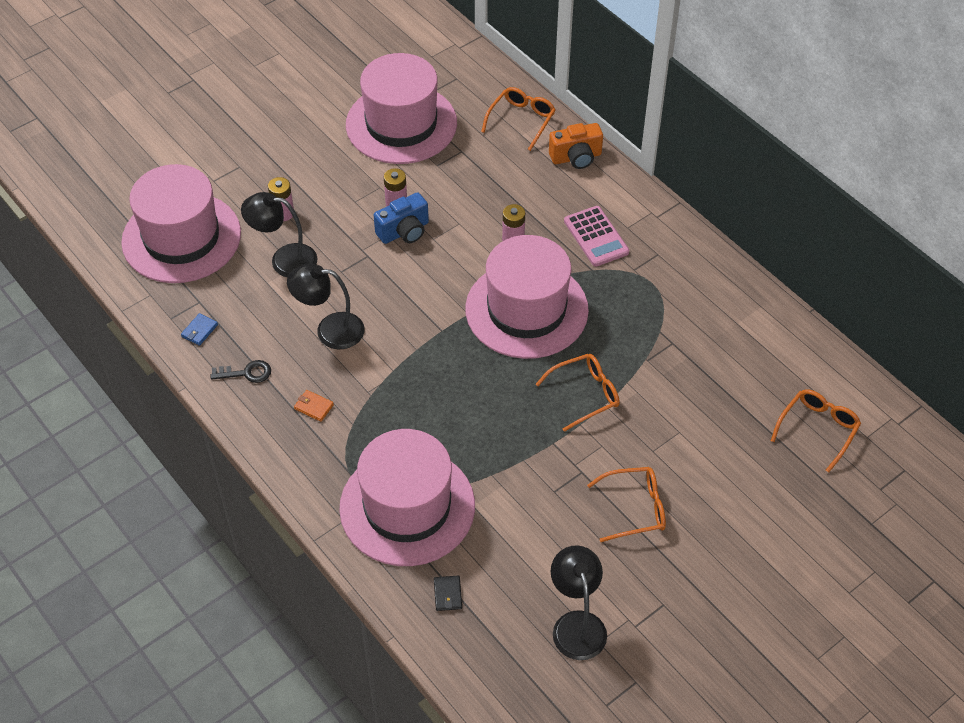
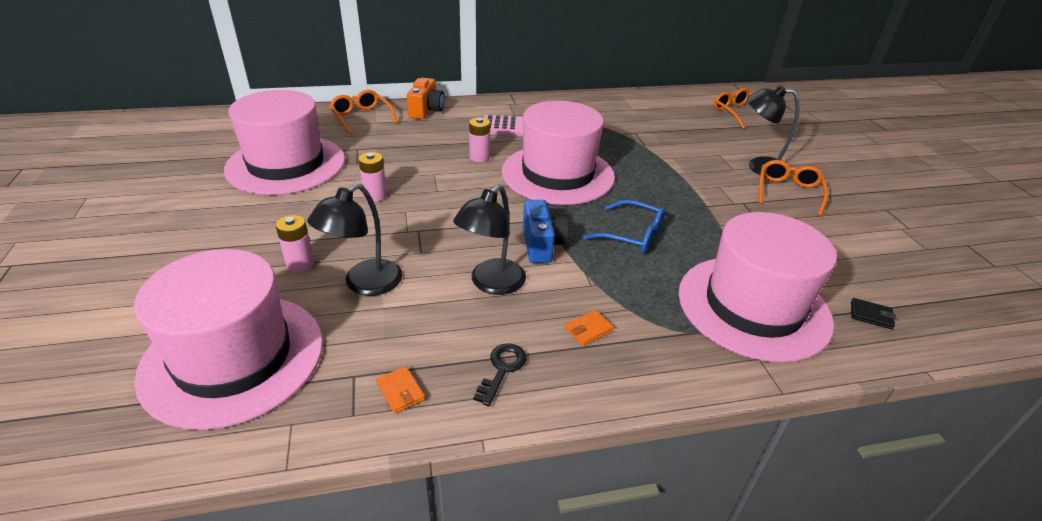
camera: 65 degrees left, 15 degrees down
(199, 331) = (400, 391): blue wallet -> orange wallet
(404, 231) = (412, 202): blue camera -> blue camera (542, 245)
(458, 397) = (631, 235): none -> blue glasses
(576, 624) = (907, 254): black lamp -> black lamp (759, 167)
(584, 394) = (664, 177): orange glasses -> none

